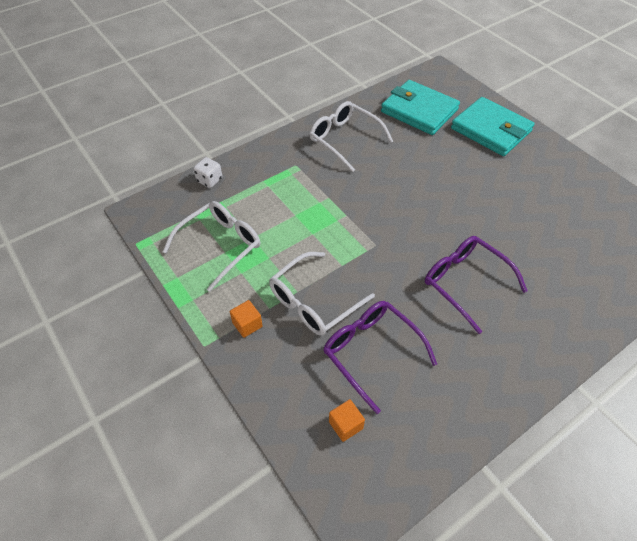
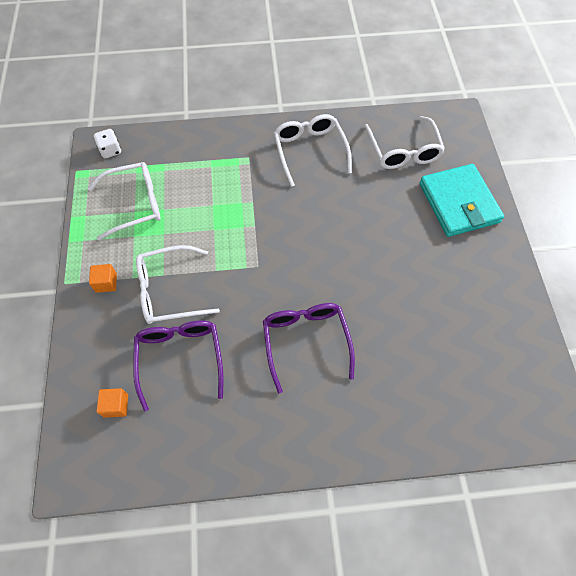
camera: 30 degrees right, 10 degrees up
(209, 180) = (168, 140): white dice -> white dice (110, 150)
(419, 111) = (403, 151): turquoise wallet -> white glasses

